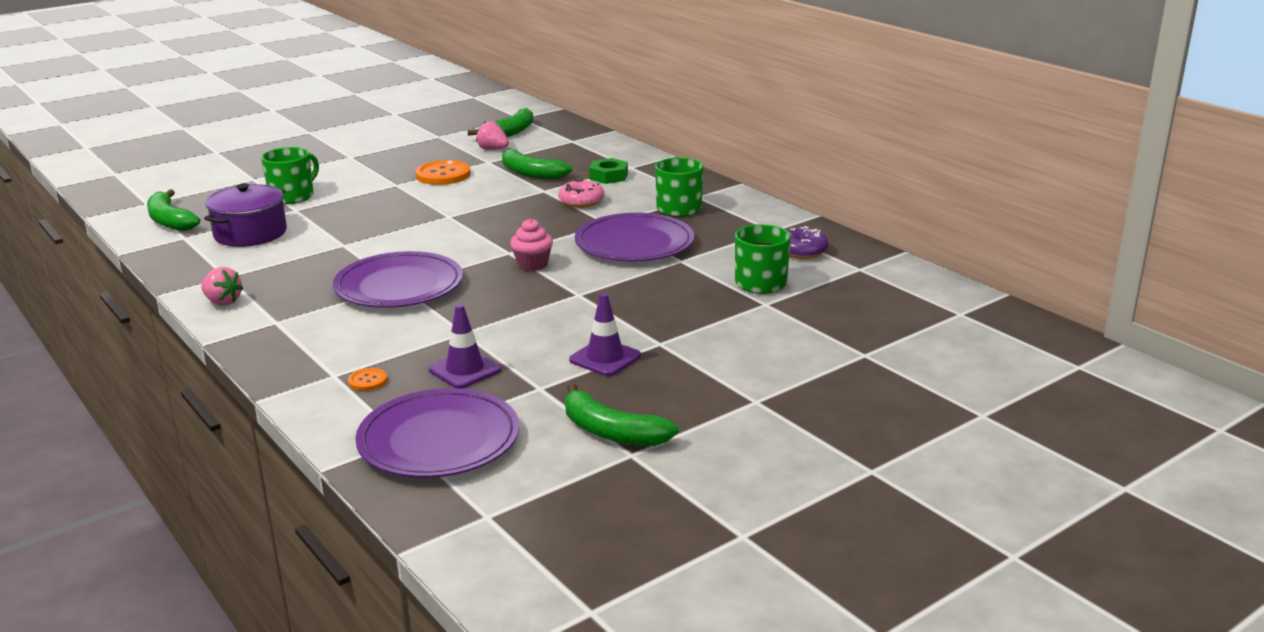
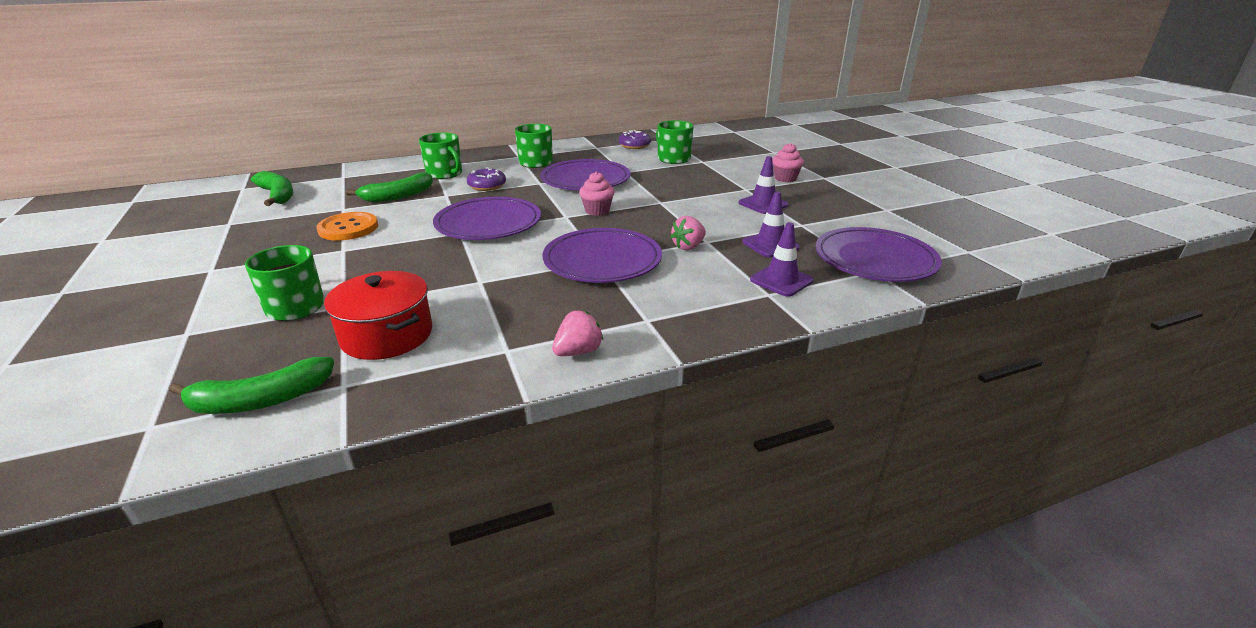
camera: 75 degrees left, 5 degrees up
(250, 233) = (387, 335): purple pot -> red pot
(367, 381) = (781, 280): orange button -> purple traffic cone
(475, 222) = (488, 223): none -> purple plate
(493, 149) = (312, 204): pink strawberry -> pink strawberry (688, 247)
(581, 201) = (487, 186): pink donut -> purple donut
(608, 176) = (445, 174): green nut -> green mug
(611, 432) = (860, 211): green banana -> none
(728, 369) = (785, 178): none -> pink cupcake

